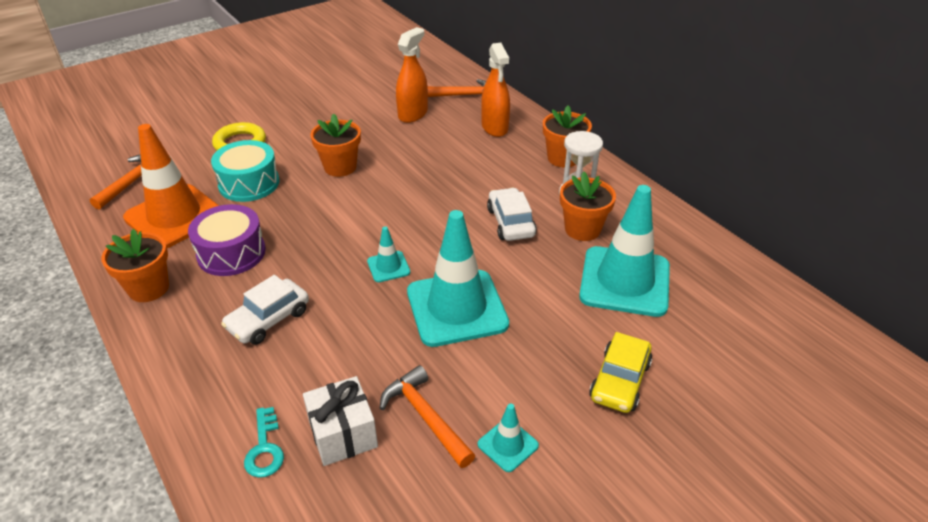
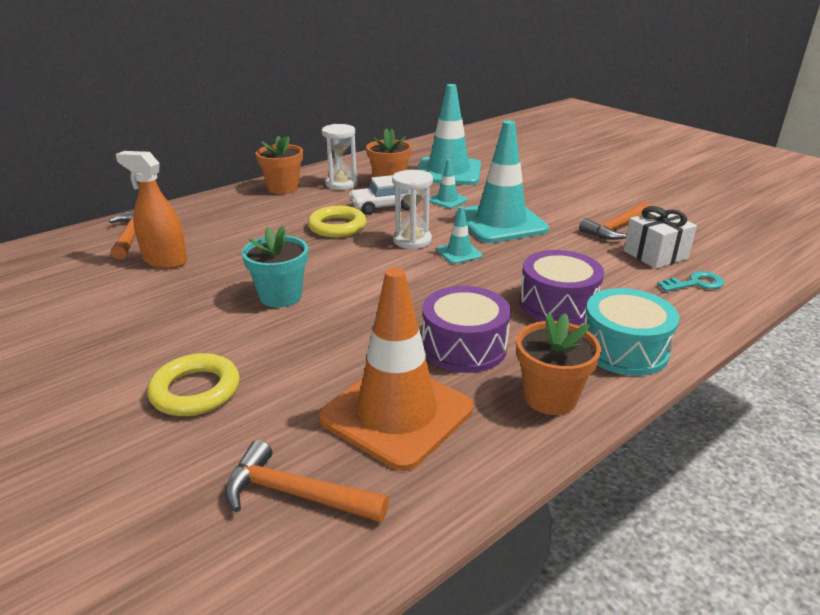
camera: 95 degrees left, 10 degrees down
(249, 183) = (312, 360): turquoise drum -> turquoise drum (623, 349)
(268, 319) = (558, 304): white car -> purple drum
(340, 167) = (281, 296): orange flower pot -> turquoise flower pot
(423, 238) = (412, 240): none -> white hourglass
(463, 192) = (337, 226): none -> yellow ring
(495, 127) = (216, 216): orange spray bottle -> none
(508, 445) = (618, 203): turquoise traffic cone -> turquoise traffic cone (447, 200)
(620, 381) = (544, 176): yellow car -> none

